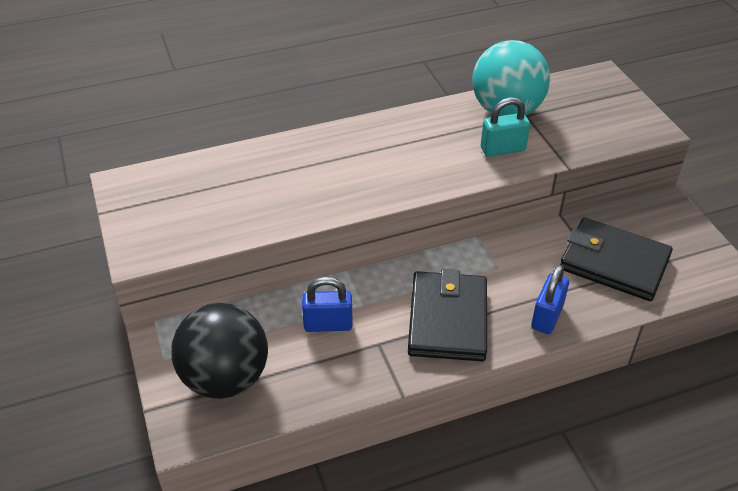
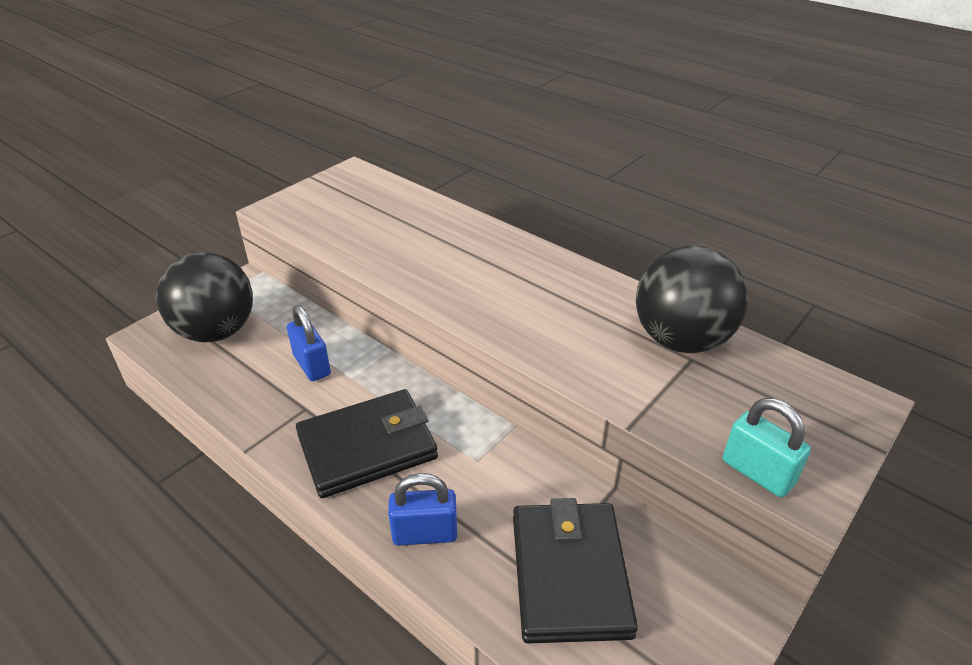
camera: 60 degrees right, 5 degrees down
(502, 149) = (605, 360): turquoise padlock -> turquoise padlock (757, 472)
(506, 111) = (681, 340): turquoise ball -> black ball

